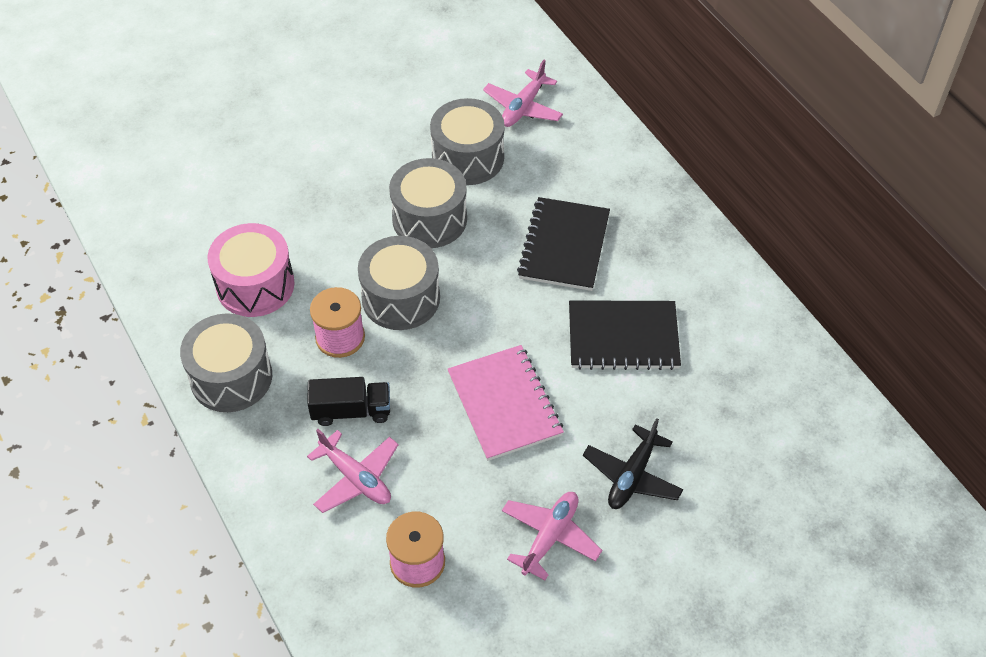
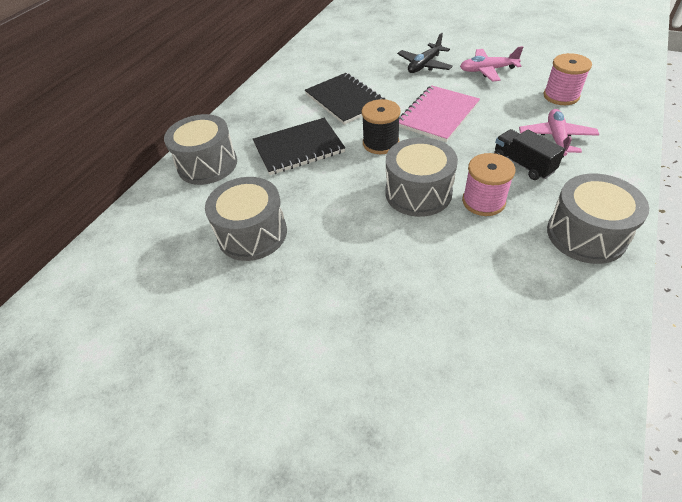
camera: 120 degrees left, 5 degrees down
(255, 285) = (504, 279): pink drum -> none
(429, 219) = (334, 219): grey drum -> grey drum (207, 164)
(504, 318) = (380, 143): none -> black spool
(523, 107) = (170, 233): pink plane -> none
(632, 476) = (424, 65): black plane -> black plane turned 135 degrees clockwise

